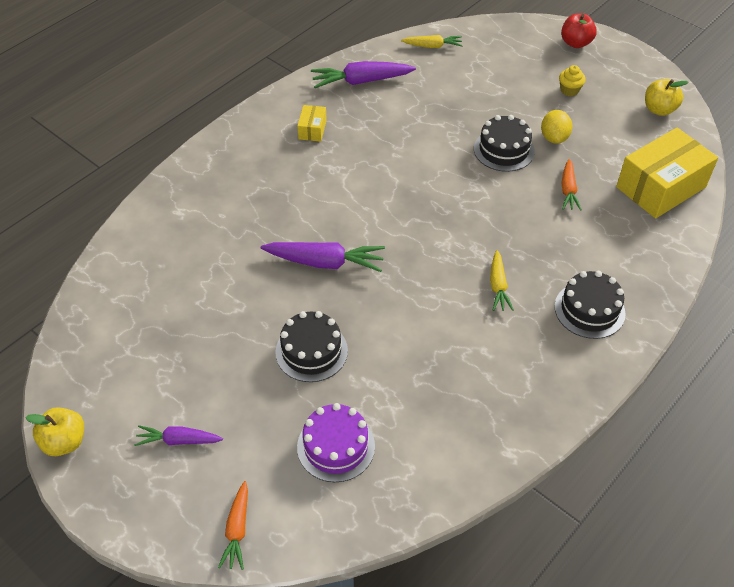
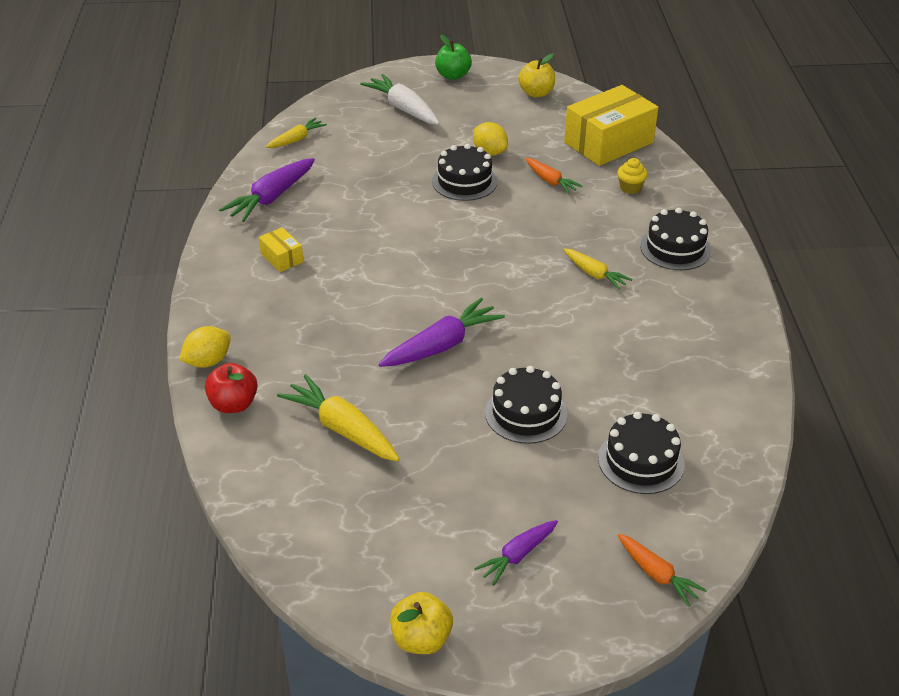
camera: 45 degrees left, 10 degrees down
(185, 172) = (208, 361): none -> yellow lemon
(196, 274) = (342, 429): none -> yellow carrot
(336, 446) = (641, 461): purple cake -> black cake
(538, 64) = (403, 109): none -> white carrot
(569, 90) = (454, 114): yellow cupcake -> yellow cupcake (630, 188)
(575, 43) = (411, 79): red apple -> red apple (234, 404)
(612, 57) = (453, 75): none -> green apple
(661, 187) = (608, 142): yellow box -> yellow box turned 45 degrees clockwise

